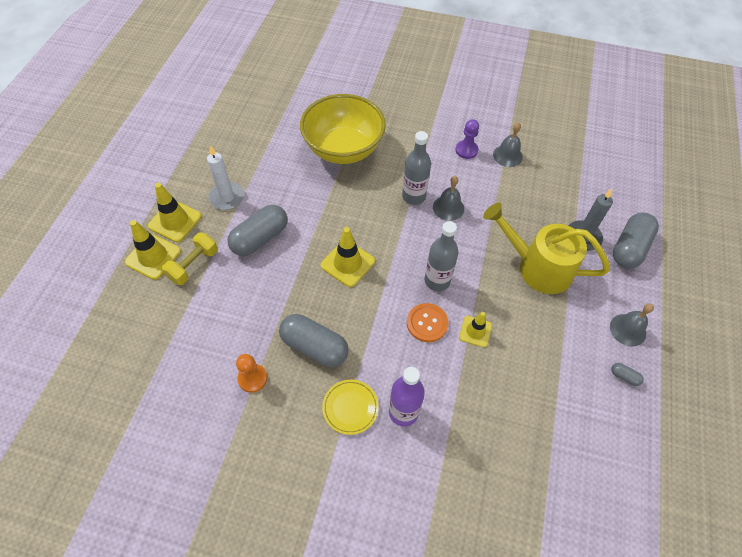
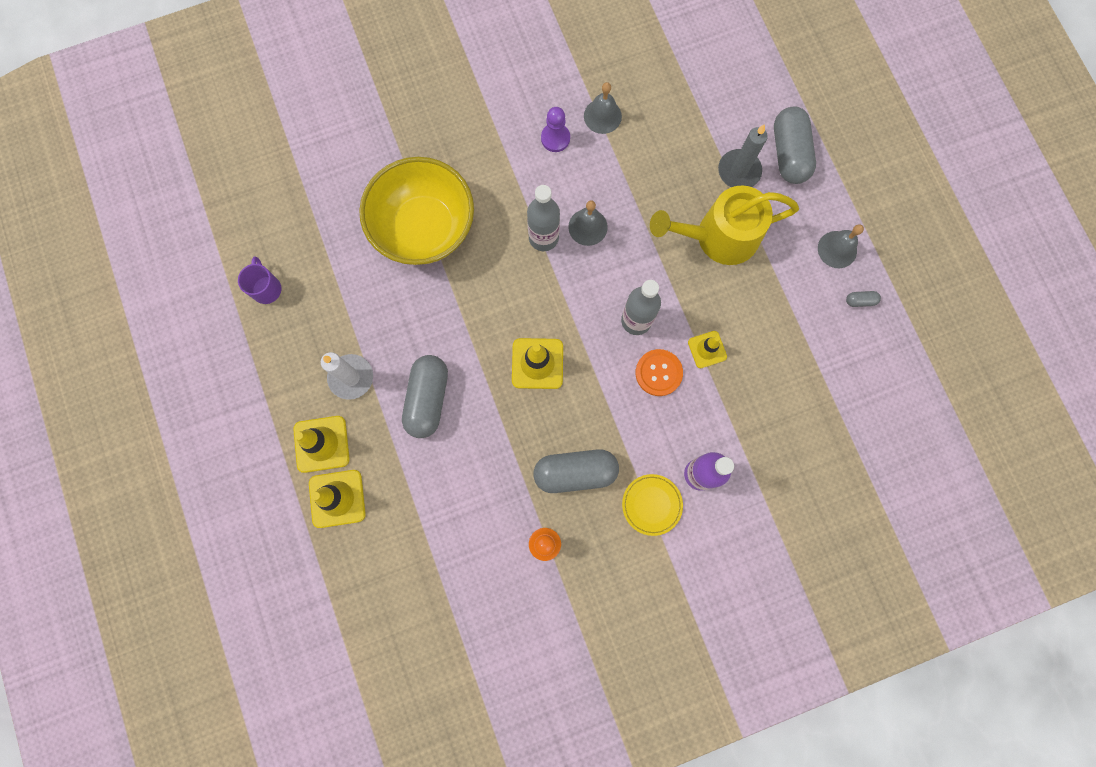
camera: 35 degrees left, 20 degrees up
(193, 265) = (387, 477): yellow dumbbell -> none
(226, 126) = (266, 288): none -> purple mug

